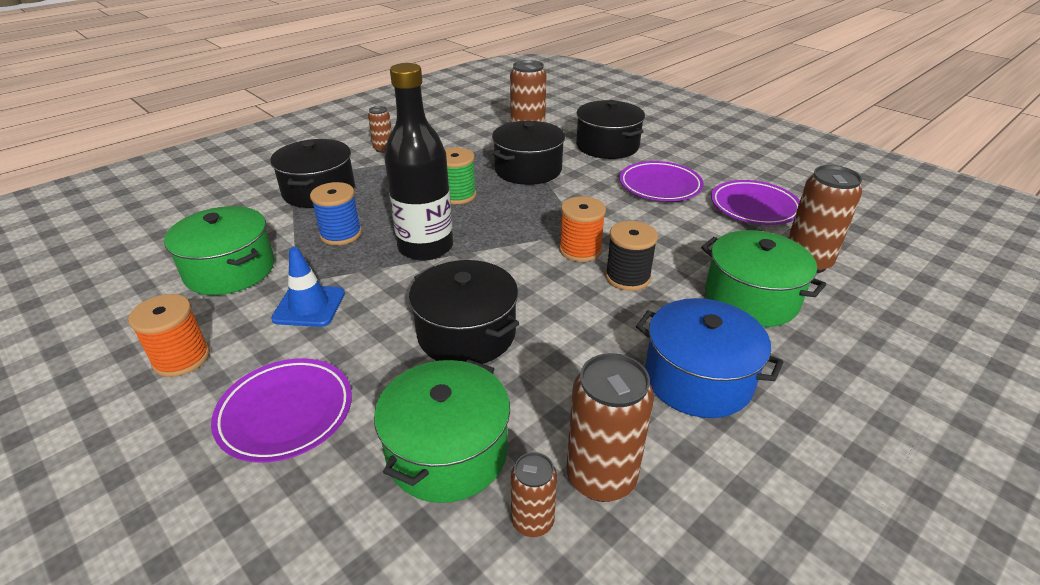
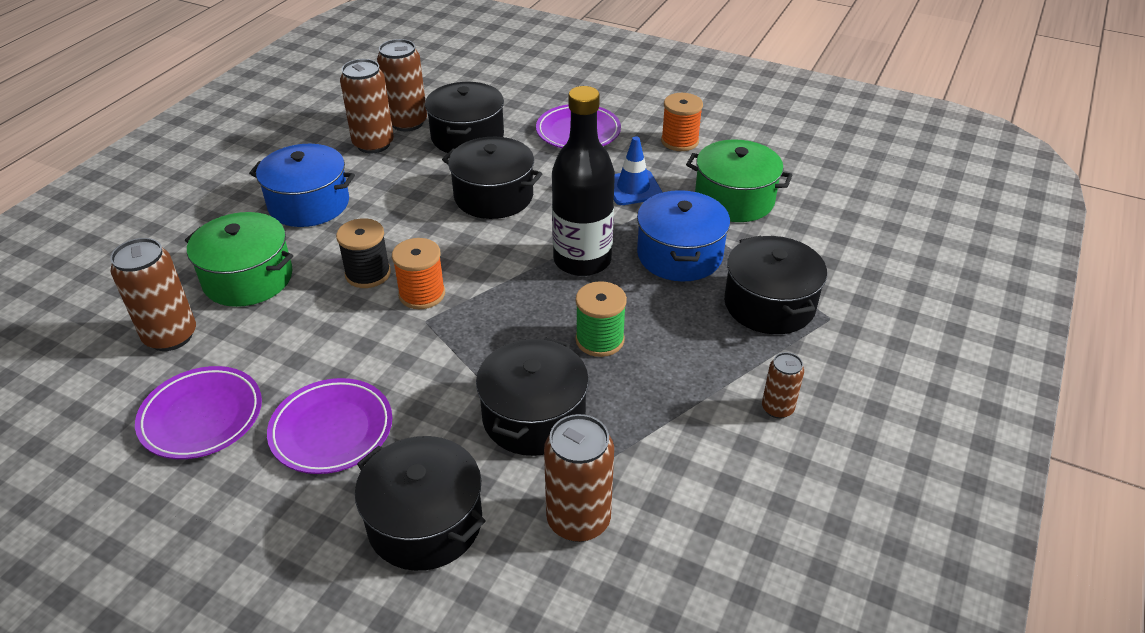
camera: 160 degrees right, 5 degrees up
(341, 234) = (679, 255): blue spool -> blue pot
(447, 451) = (467, 136): green pot -> black pot
(532, 521) = (407, 123): brown can -> brown can, size x1.75

